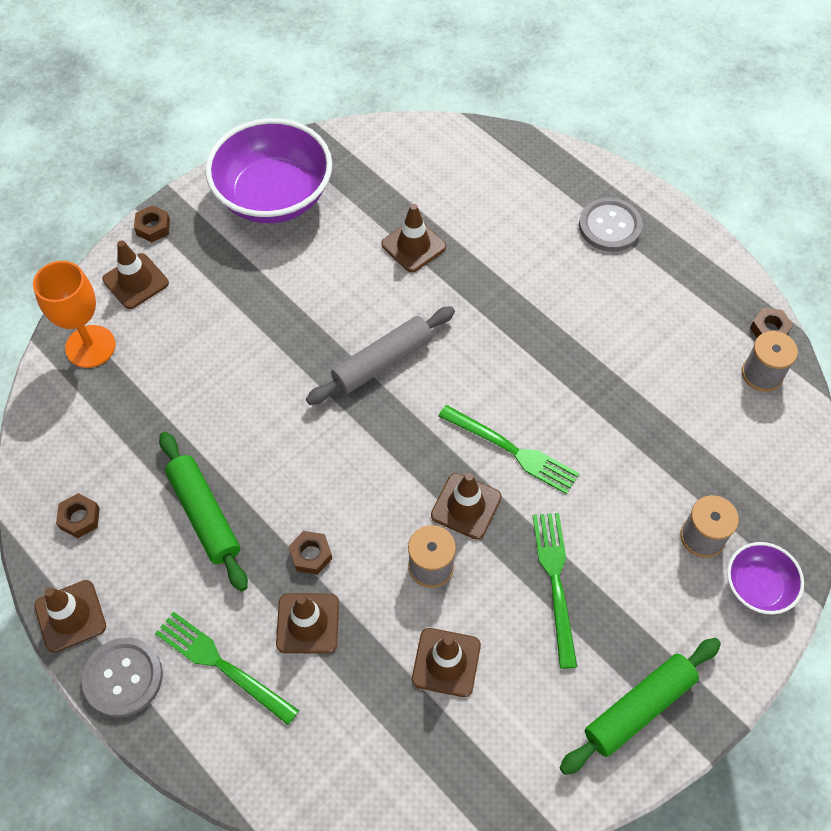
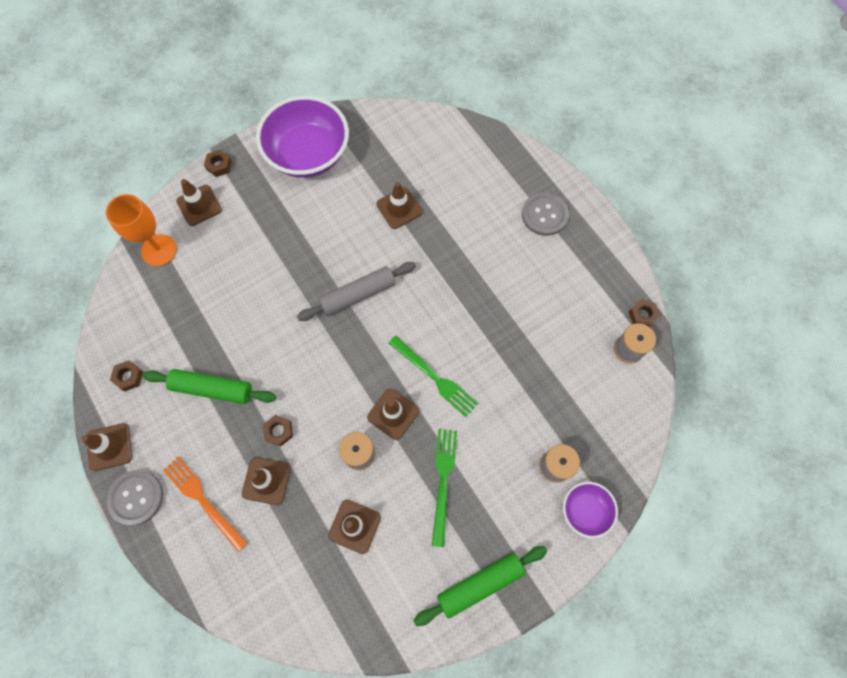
camera: 10 degrees right, 10 degrees up
(204, 515) = (212, 389): green rolling pin -> green rolling pin turned 60 degrees counterclockwise
(222, 665) = (203, 500): green fork -> orange fork

